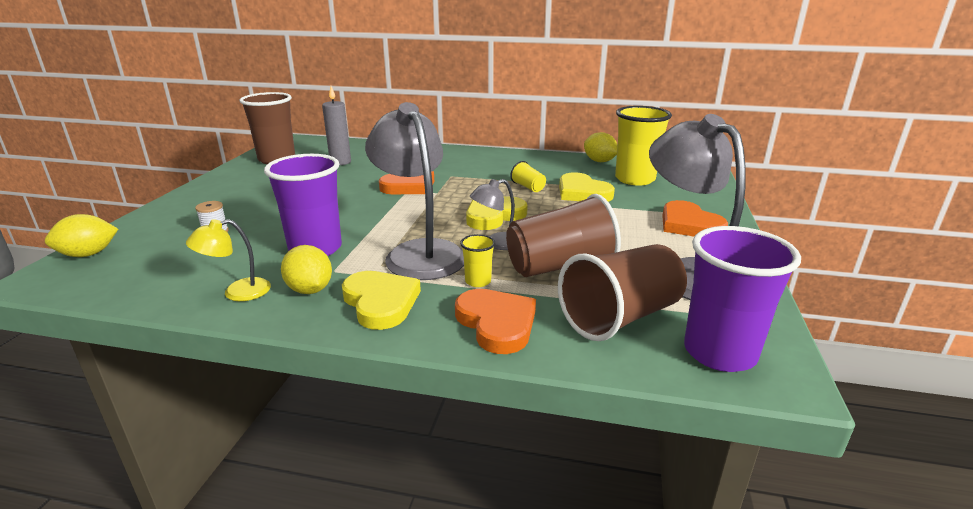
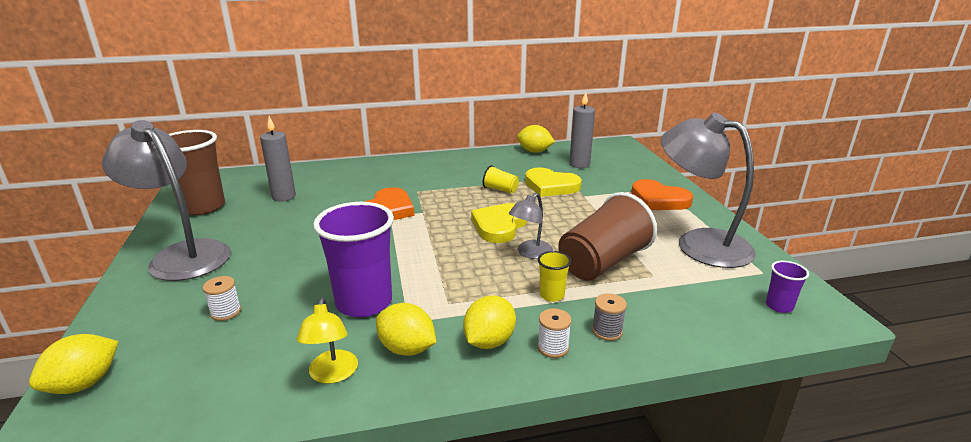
camera: 25 degrees left, 0 degrees up
(237, 292) = (332, 374): yellow lamp -> yellow lamp turned 45 degrees counterclockwise
(380, 302) = (489, 341): yellow heart -> yellow lemon
(419, 252) = (471, 280): grey lamp -> grey lamp (182, 255)
(430, 322) = (553, 347): none -> white spool
(497, 323) = (607, 331): orange heart -> grey spool
(620, 317) = (689, 296): brown cup -> none
(635, 179) = (579, 164): yellow cup -> grey candle
(719, 352) = (779, 306): purple cup -> purple cup, size x0.45

